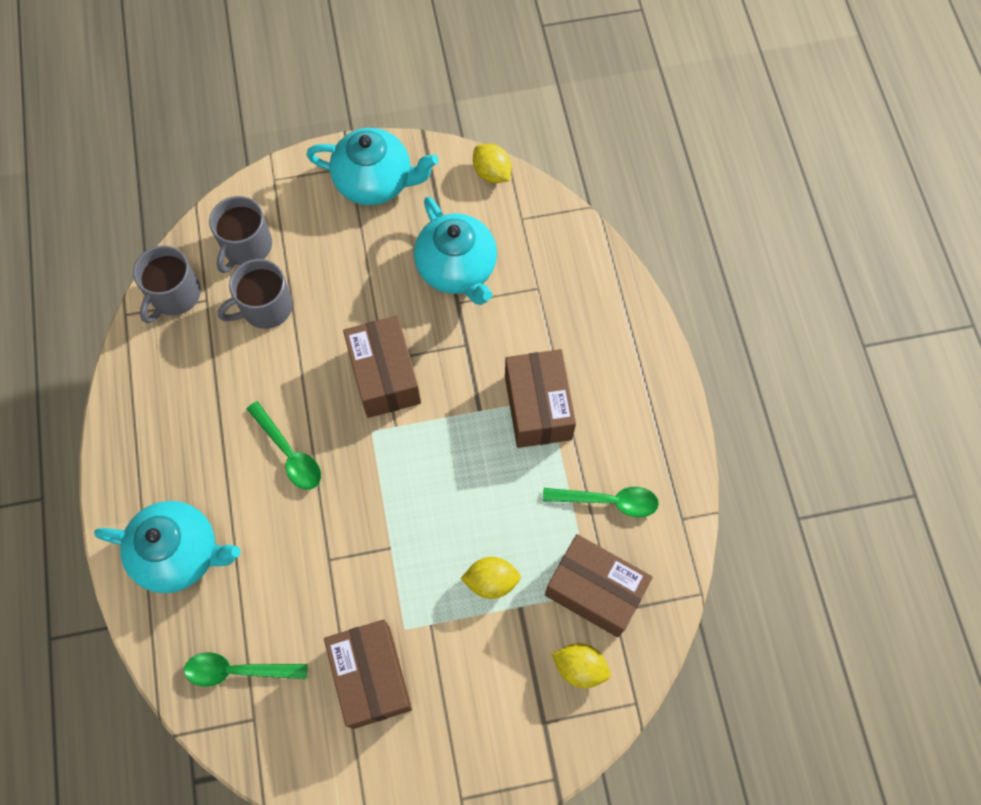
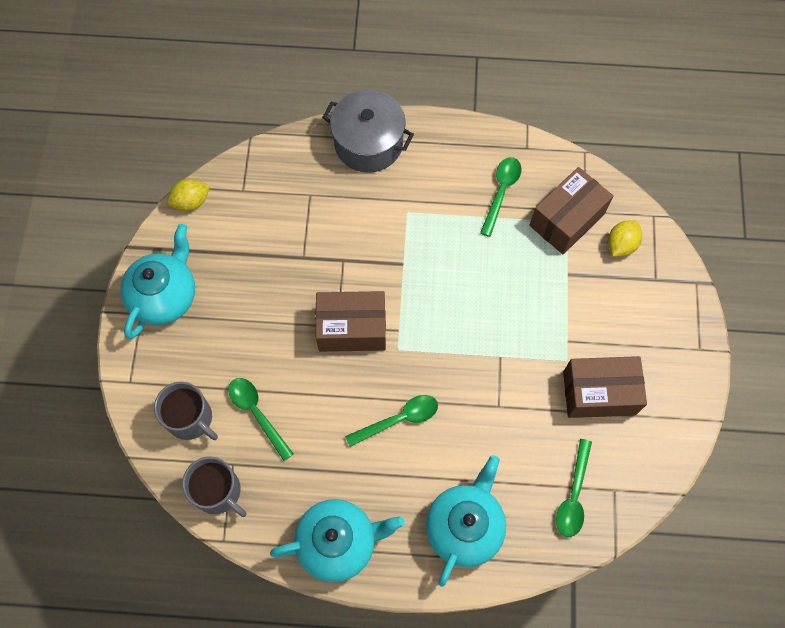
camera: 75 degrees left, 0 degrees up
(265, 307) = (257, 413): grey mug -> green spoon
(457, 269) = (272, 250): turquoise teapot -> turquoise teapot (338, 542)
(491, 581) = (543, 289): yellow lemon -> none
(538, 407) = (412, 221): brown box -> none
(625, 333) = (368, 143): none -> grey pot

